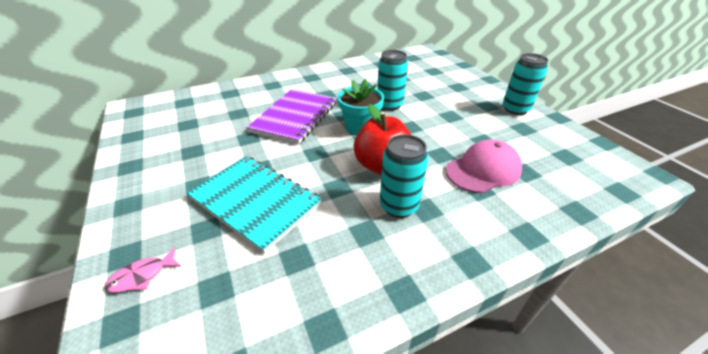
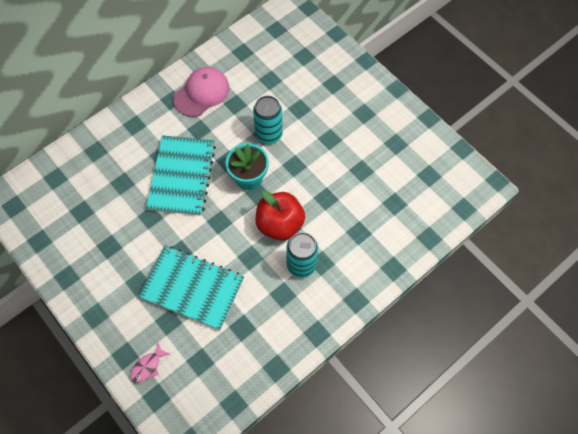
camera: 15 degrees left, 25 degrees up
(295, 117) = (182, 176): purple notebook -> turquoise notebook
(483, 170) = (361, 210): pink cap -> pink cap (201, 93)
(515, 109) = (390, 114): turquoise can -> none

